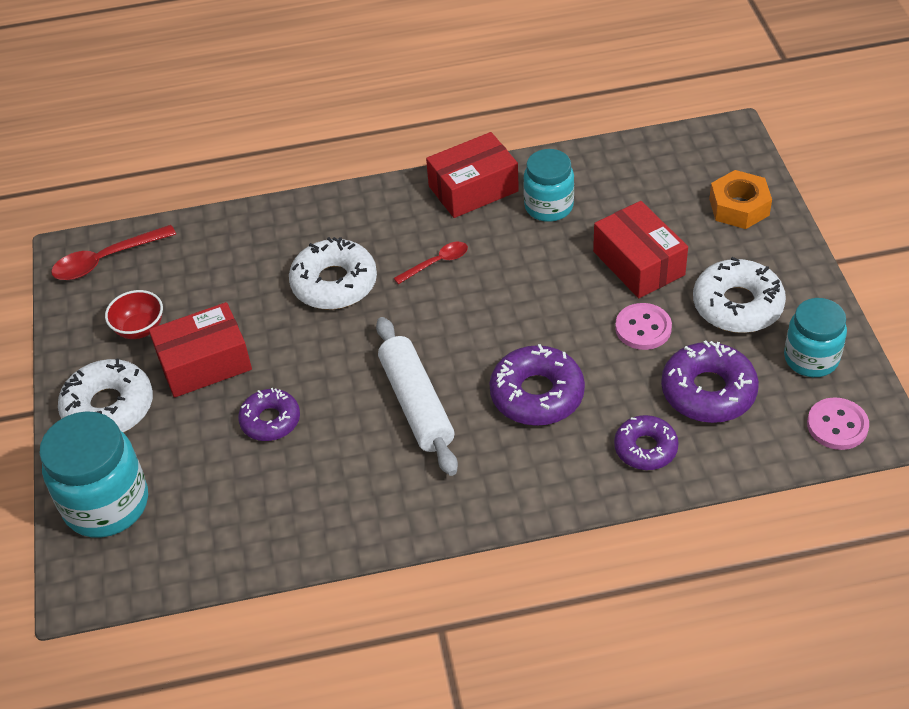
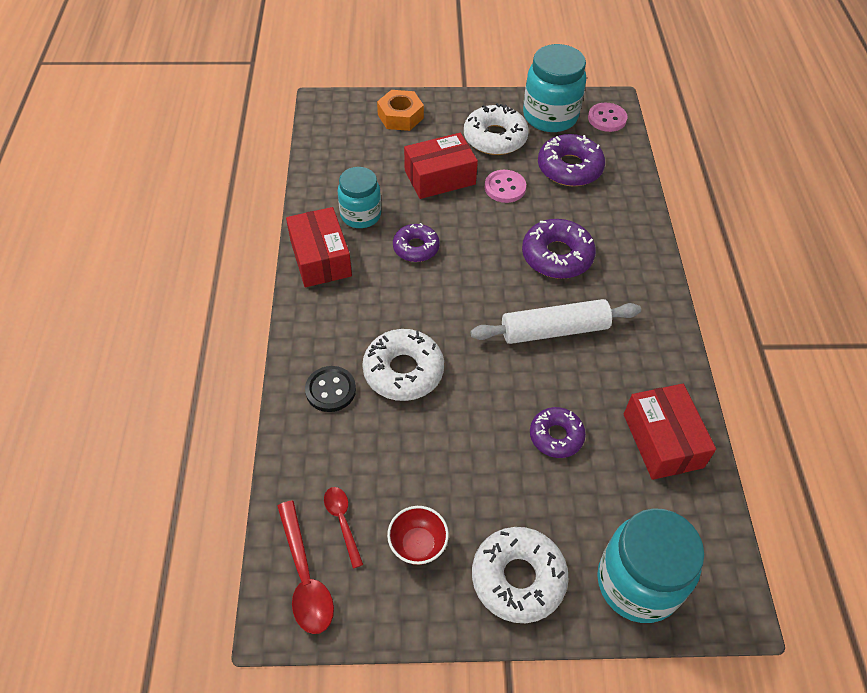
camera: 85 degrees left, 5 degrees up
(204, 363) = (477, 486): red box -> red box (662, 440)
(301, 234) = (330, 390): none -> black button
(437, 263) = (401, 295): red spoon -> red spoon (342, 521)
(645, 448) = (615, 208): purple donut -> purple donut (416, 247)
(811, 358) = (550, 116): turquoise jar -> turquoise jar, size x1.52

